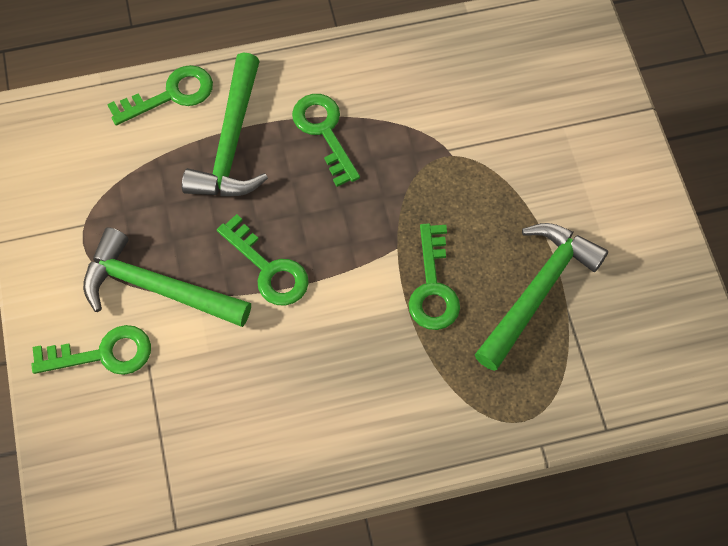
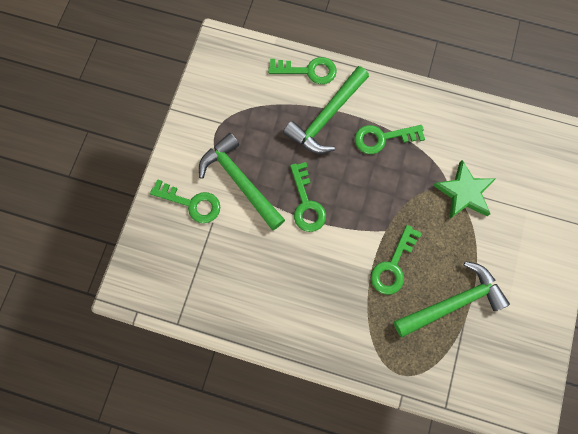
camera: 30 degrees right, 10 degrees up
(324, 132) = (382, 138): green key -> green key turned 105 degrees counterclockwise
(471, 146) = (464, 192): none -> green star

